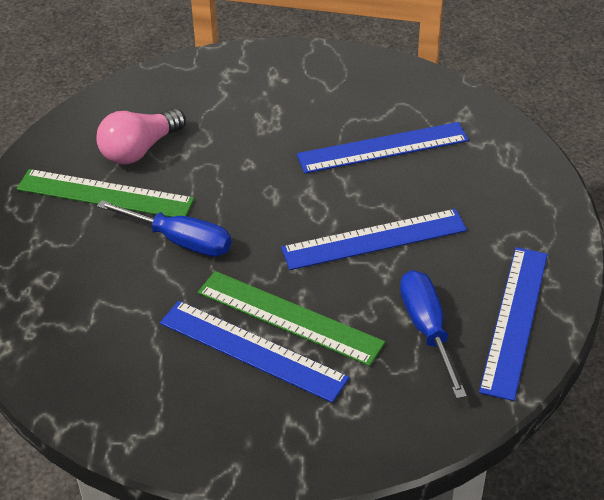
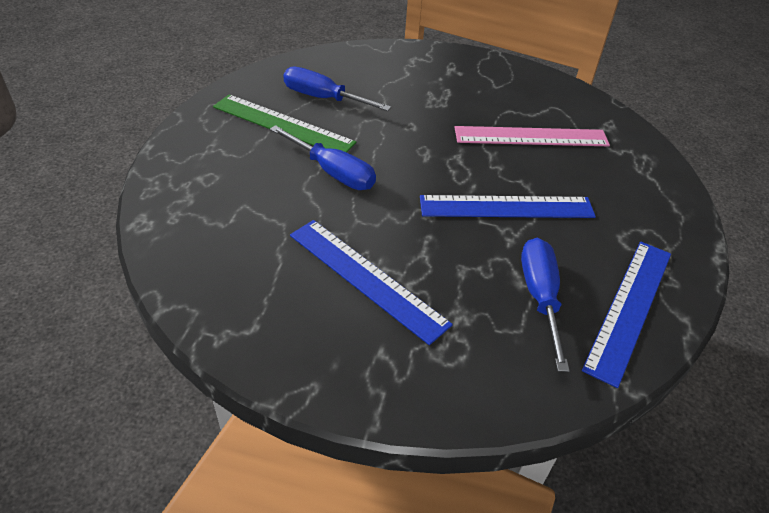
camera: 10 degrees right, 0 degrees up
(139, 150) = (324, 98): pink light bulb -> blue screwdriver
(289, 317) = (410, 256): green ruler -> none
(382, 147) = (531, 136): blue ruler -> pink ruler

